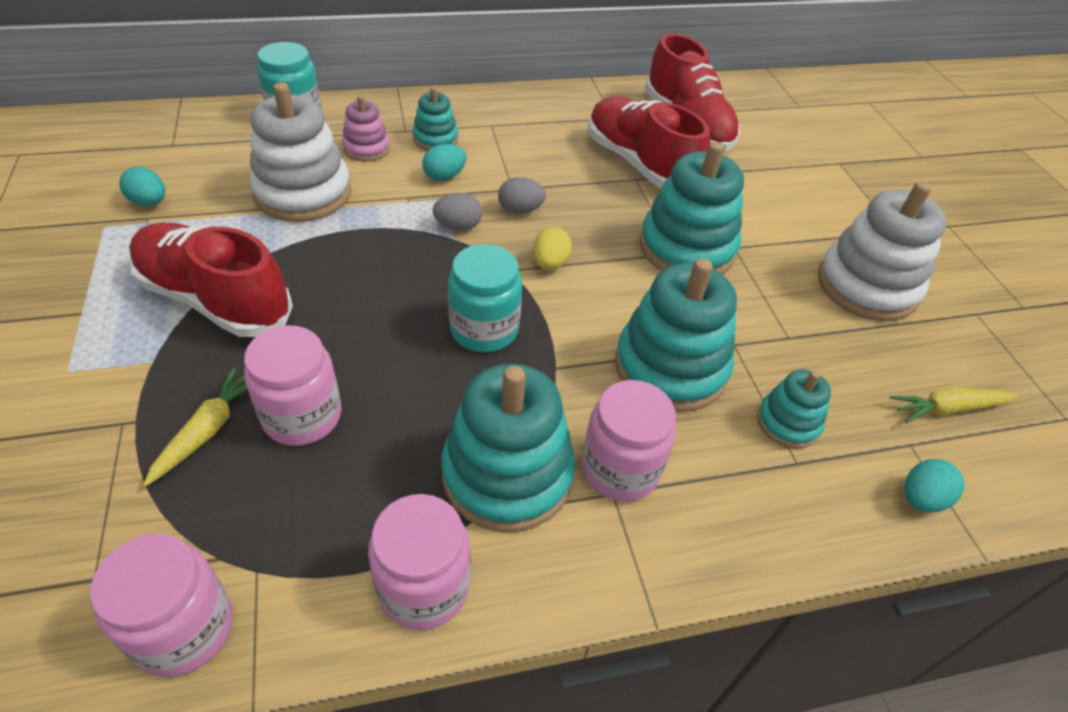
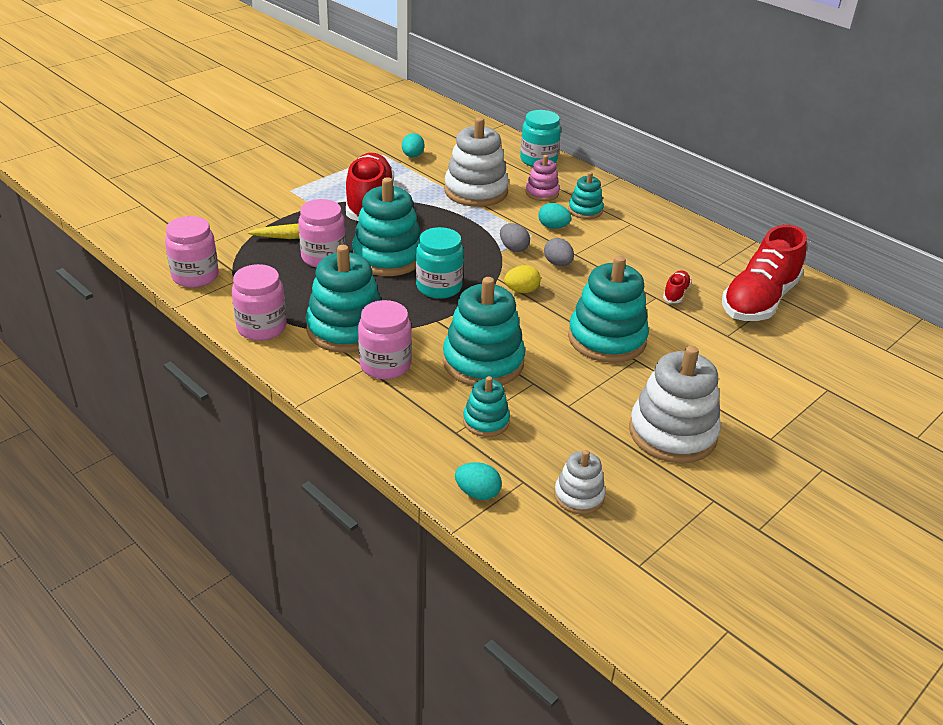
camera: 60 degrees right, 10 degrees down
(370, 345) = (388, 257): none -> turquoise stacking toy
(639, 164) = (675, 293): red shoe -> red shoe, size x0.41
(948, 409) = (579, 496): yellow carrot -> white stacking toy

